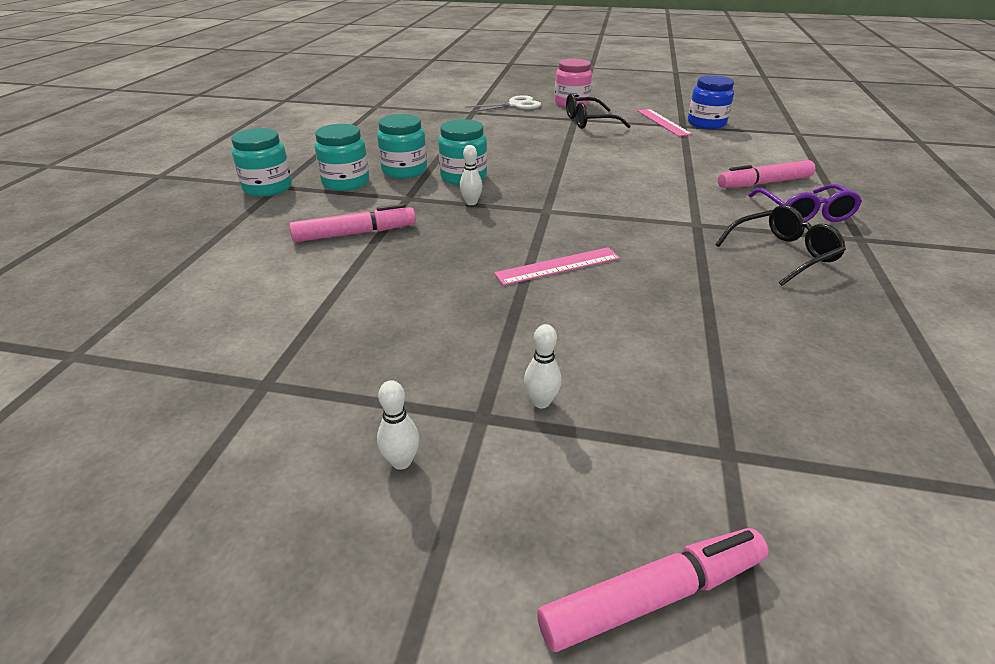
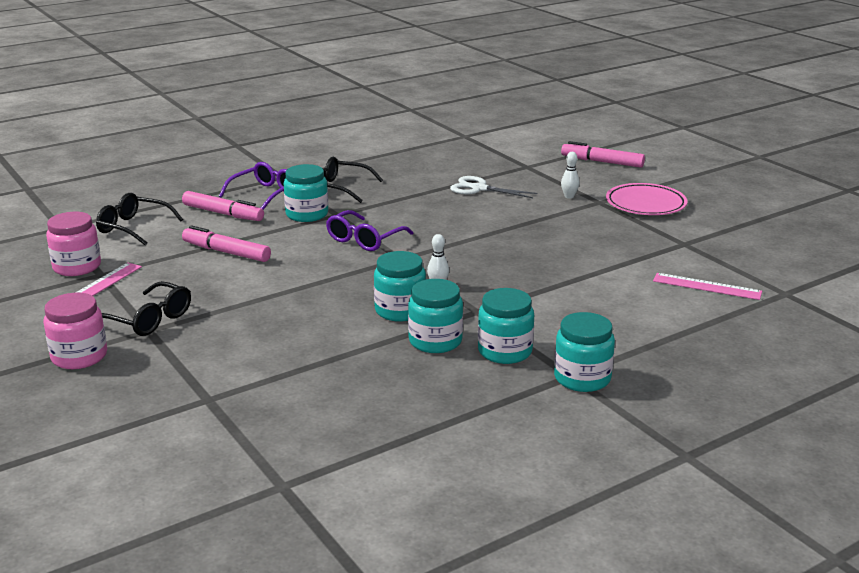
camera: 135 degrees left, 10 degrees down
(355, 233) = (556, 298): pink marker -> pink marker (226, 252)
(401, 461) = (645, 204): white bowling pin -> pink plate
(515, 105) = (137, 387): white scissors -> white scissors (479, 188)
(558, 266) = (465, 229): pink ruler -> pink ruler (707, 286)
(612, 212) = (364, 240): none -> purple glasses
(706, 123) = (77, 267): blue jar -> pink jar
(715, 212) = (307, 214): none -> turquoise jar
(768, 150) = (133, 227): none -> black glasses

